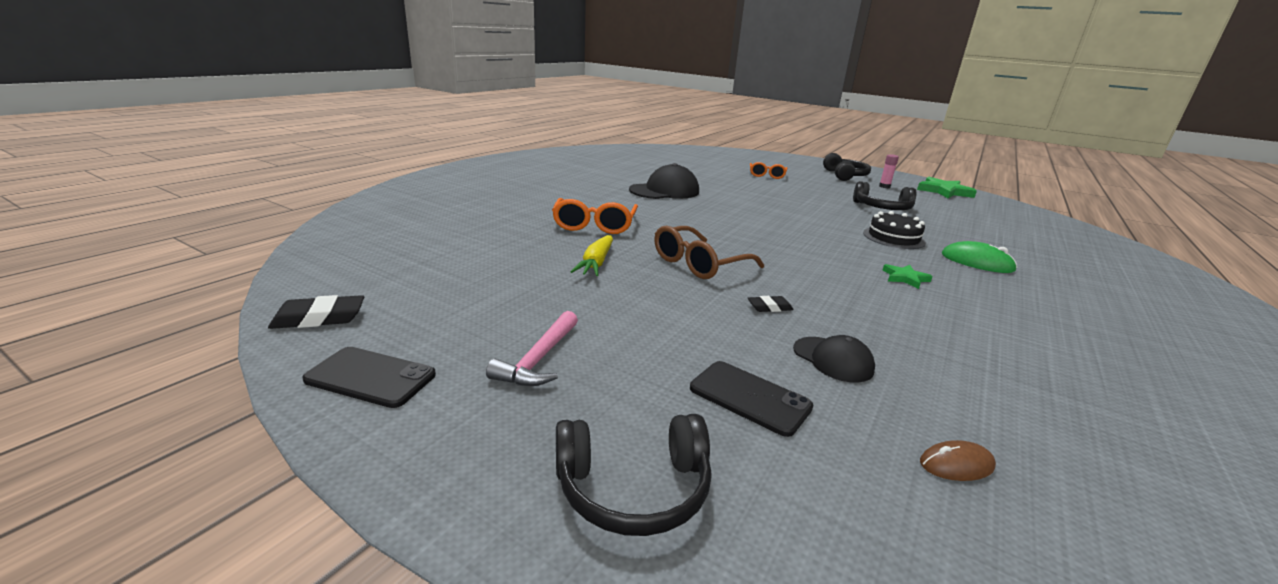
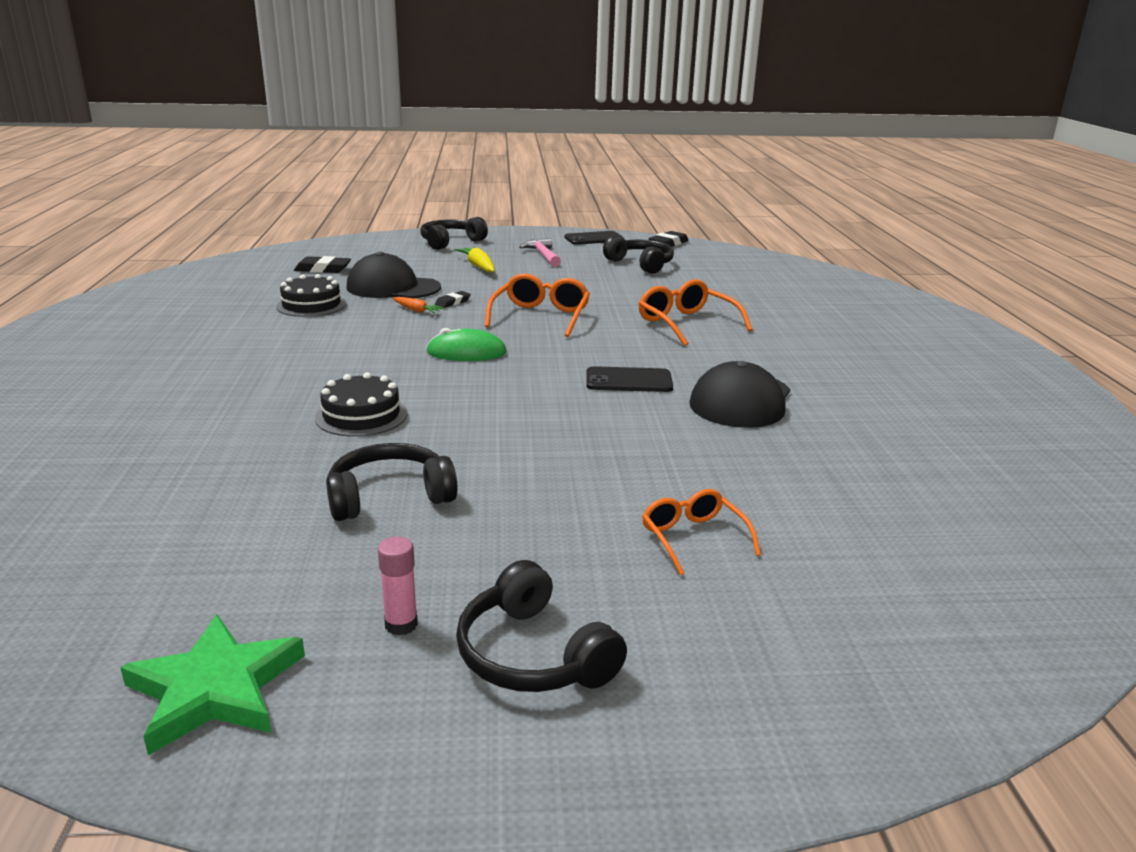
camera: 145 degrees right, 0 degrees up
(463, 293) = (641, 264): none -> black headphones
(596, 263) = (612, 296): yellow carrot -> yellow carrot (479, 266)
(699, 264) = (541, 316): brown glasses -> orange glasses
(750, 397) = (428, 266): black phone -> black phone (629, 381)
(818, 308) = (417, 310): none -> orange carrot
(833, 359) = (393, 287): black cap -> black cap, size x1.73
(905, 278) = (345, 356): green star -> none
(955, 359) = (311, 305): none -> black cake
(956, 464) = (323, 269): brown mouse -> black eraser
(977, 262) = (249, 405): green mouse -> green mouse (466, 352)

